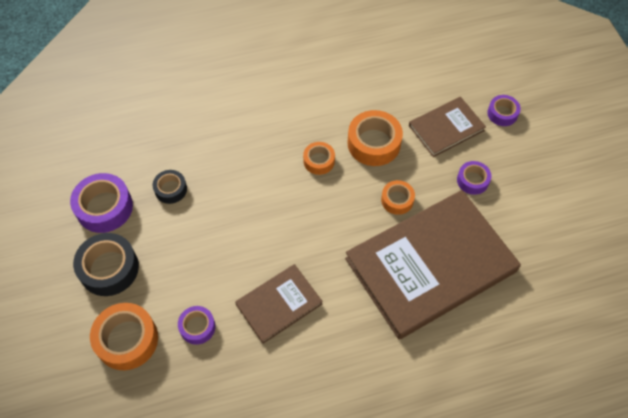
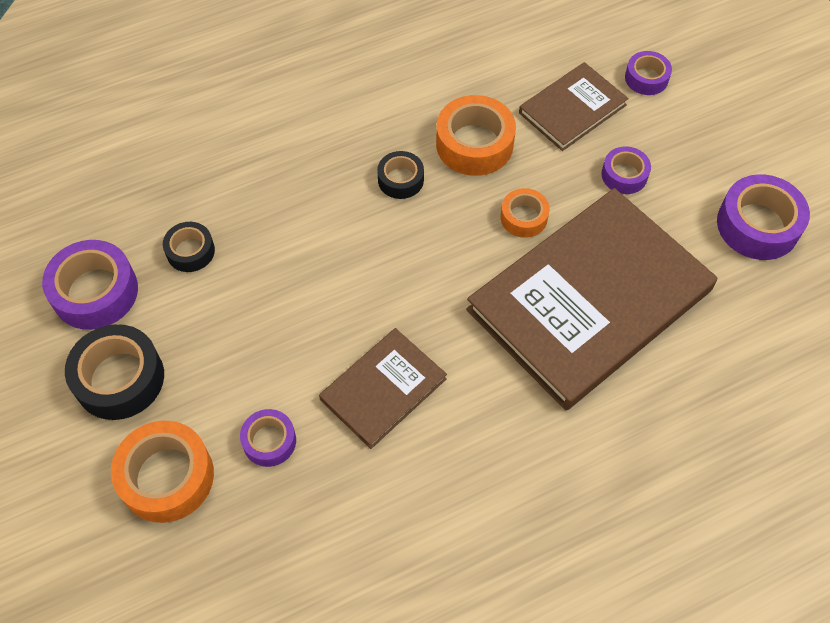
camera: 10 degrees left, 0 degrees up
(319, 161) = (400, 180): orange tape -> black tape
(559, 230) = (757, 225): none -> purple tape

